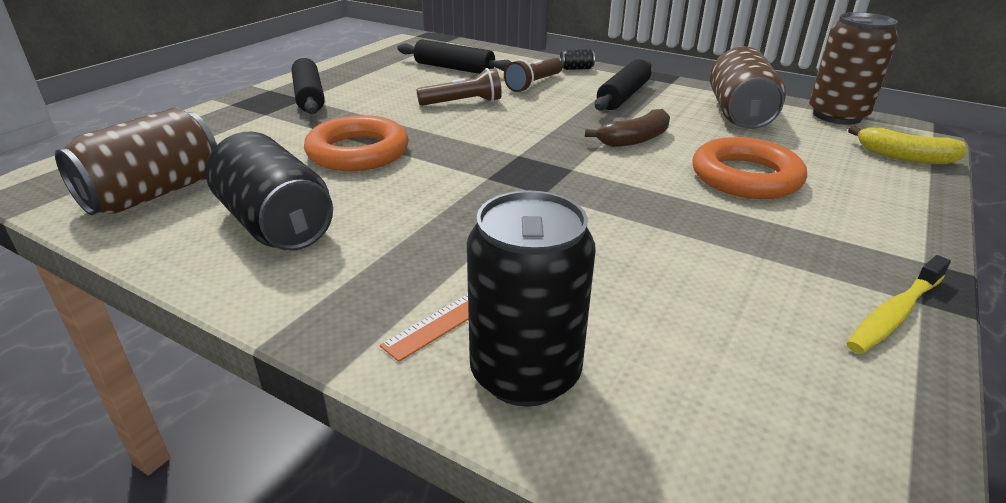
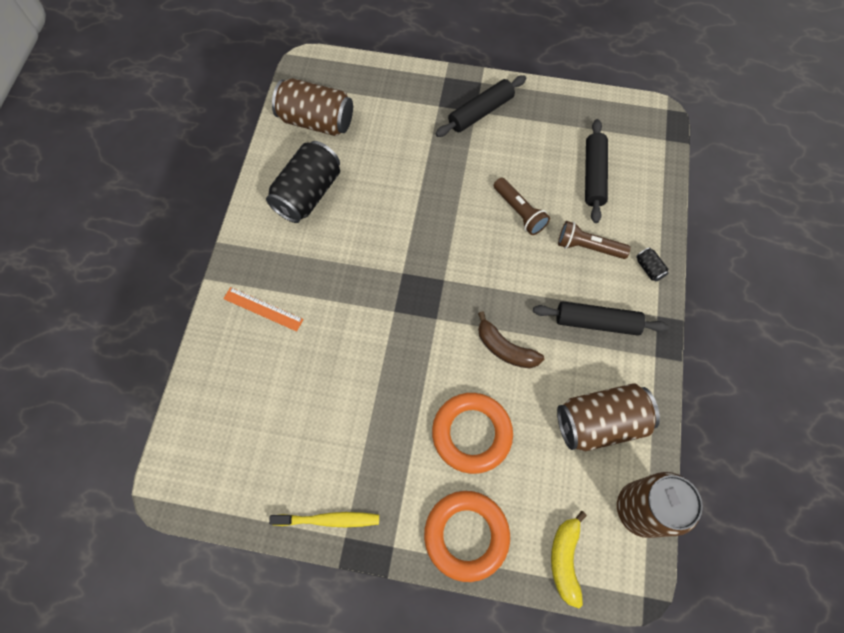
camera: 70 degrees right, 35 degrees up
(358, 152) = (406, 187): orange ring -> orange ring (466, 535)
(525, 373) = (230, 350): black can -> none
(894, 313) = (328, 520): yellow toothbrush -> yellow toothbrush turned 150 degrees clockwise

